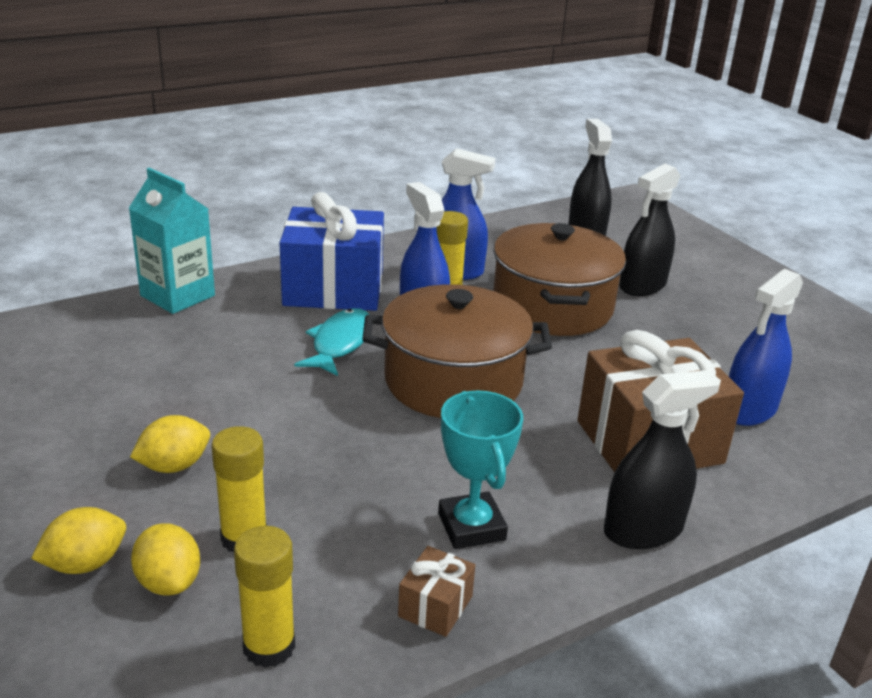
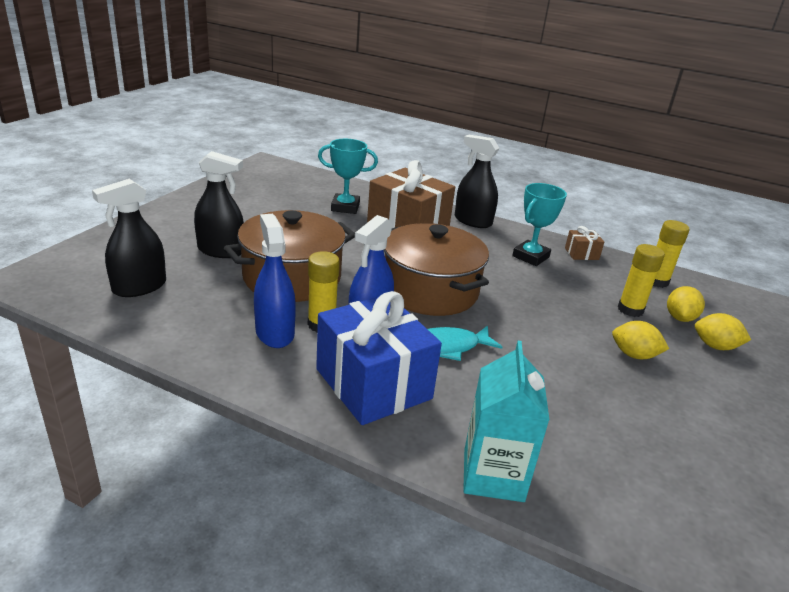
camera: 125 degrees left, 0 degrees up
(749, 410) = (345, 207): blue spray bottle -> turquoise trophy

